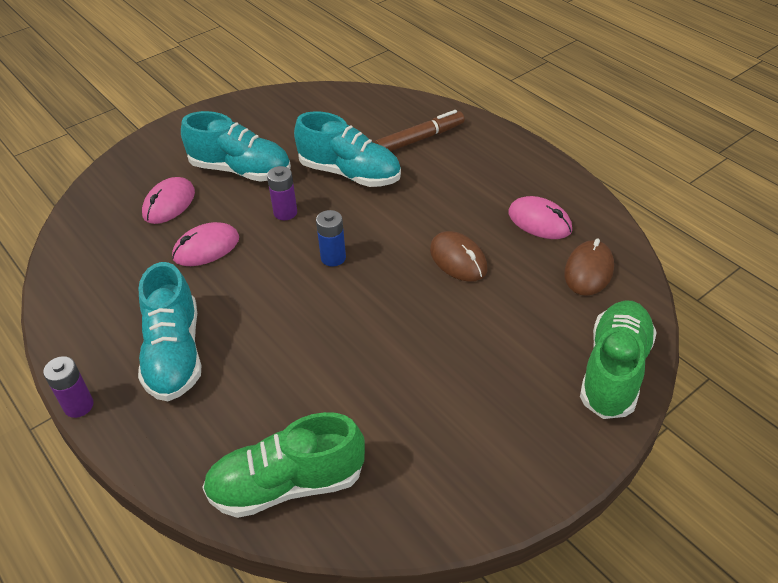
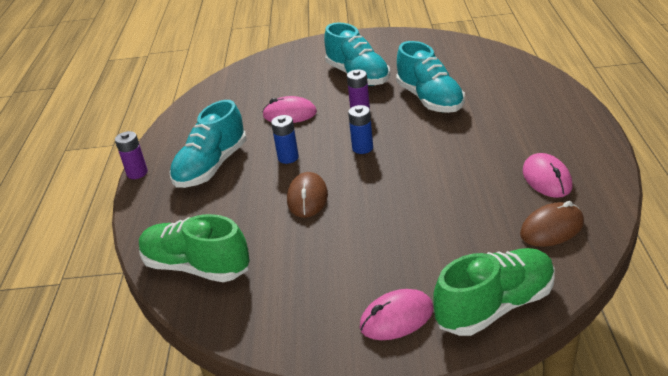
camera: 40 degrees right, 10 degrees down
(169, 203) = (294, 82): pink mouse -> pink mouse (396, 318)
(259, 303) = (288, 157): none -> blue battery
(419, 139) = (507, 92): brown marker -> none
(458, 259) = (451, 181): brown mouse -> brown mouse (307, 198)

